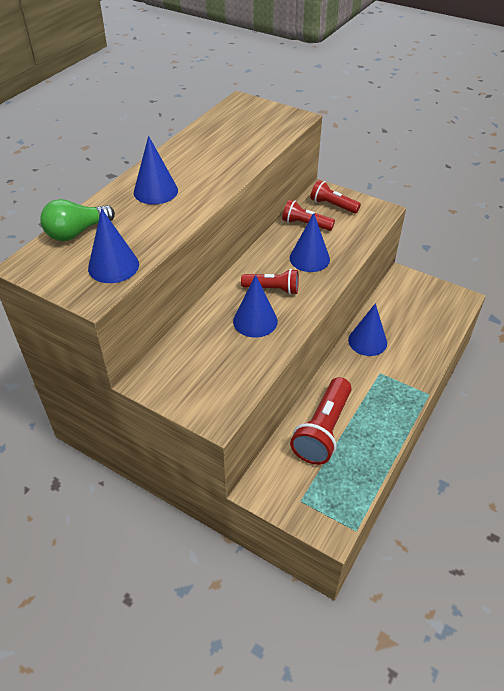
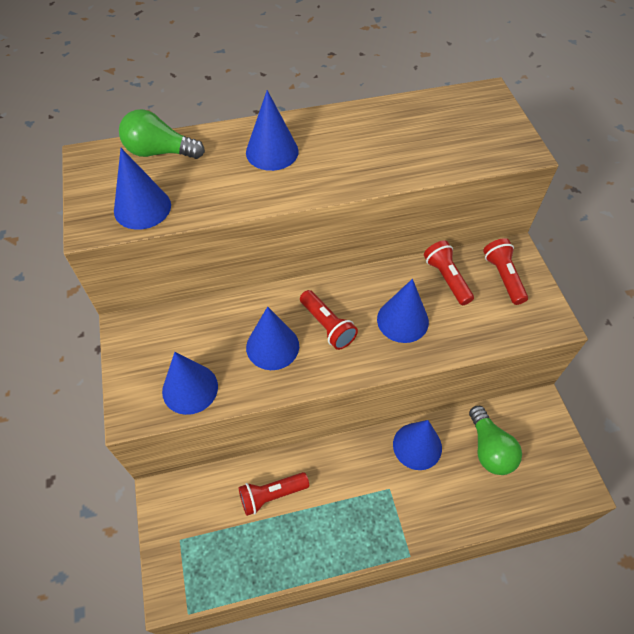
camera: 45 degrees right, 10 degrees up
(235, 377) = (190, 388): none -> blue cone
(323, 430) = (272, 495): red flashlight -> red flashlight, size x0.60
(403, 314) = (489, 449): none -> green light bulb

